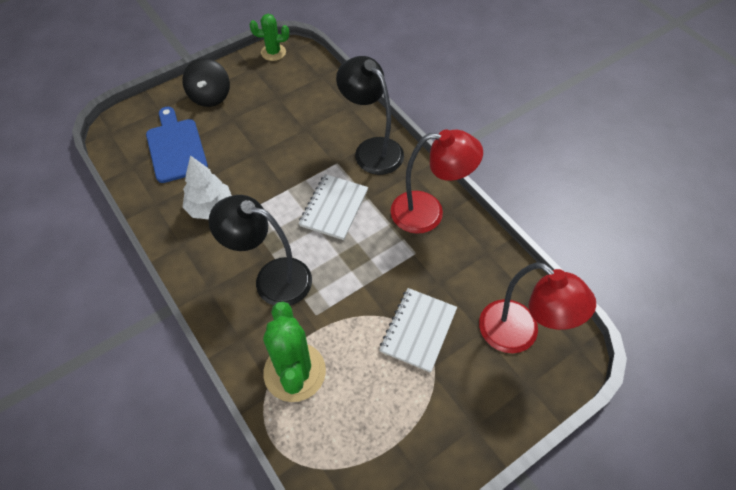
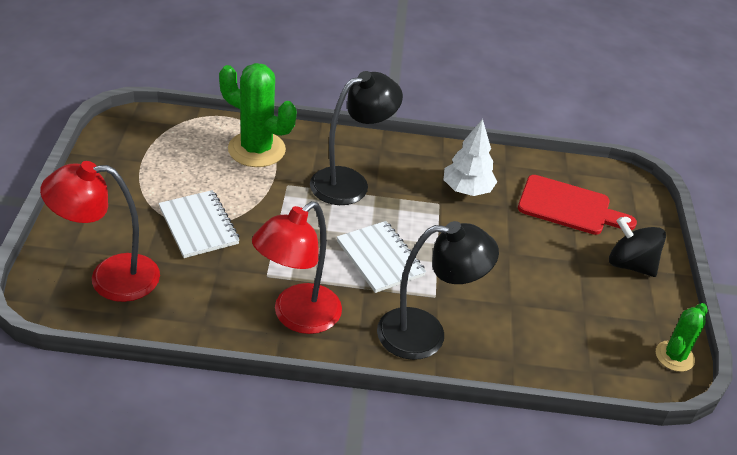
camera: 125 degrees right, 15 degrees down
(176, 147) = (568, 207): blue cutting board -> red cutting board

